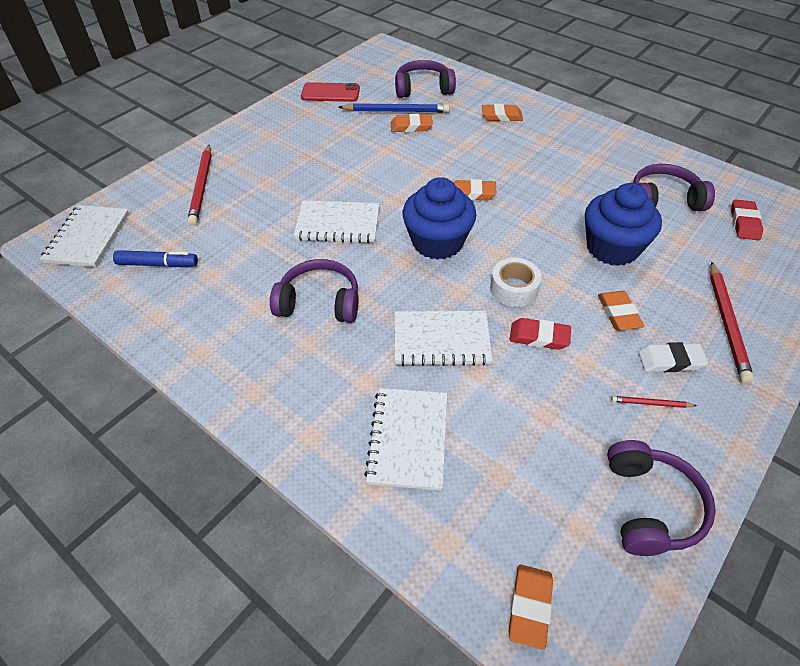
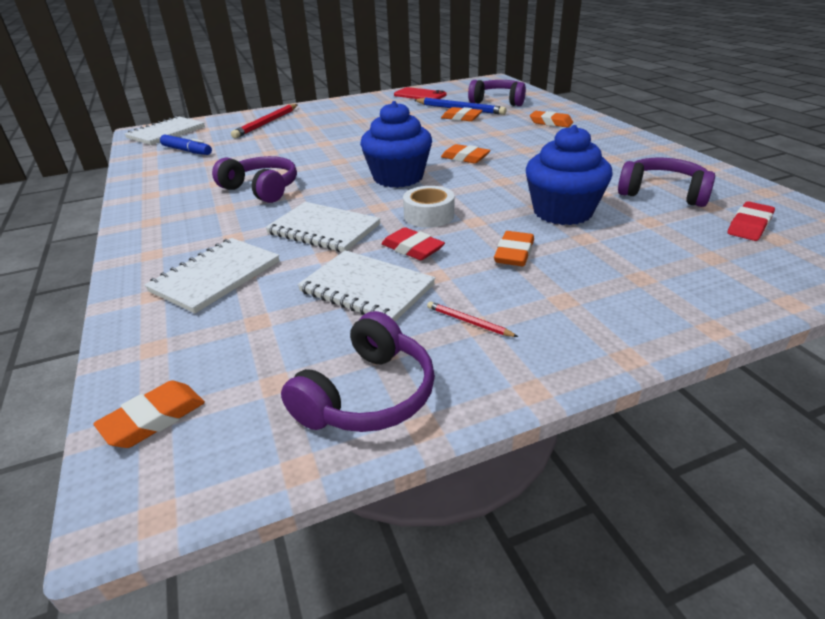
camera: 30 degrees right, 15 degrees down
(338, 224) = (333, 155): white notebook -> white notebook (367, 289)
(670, 361) = (531, 298): white eraser -> none
(726, 323) = (636, 289): red pencil -> none

